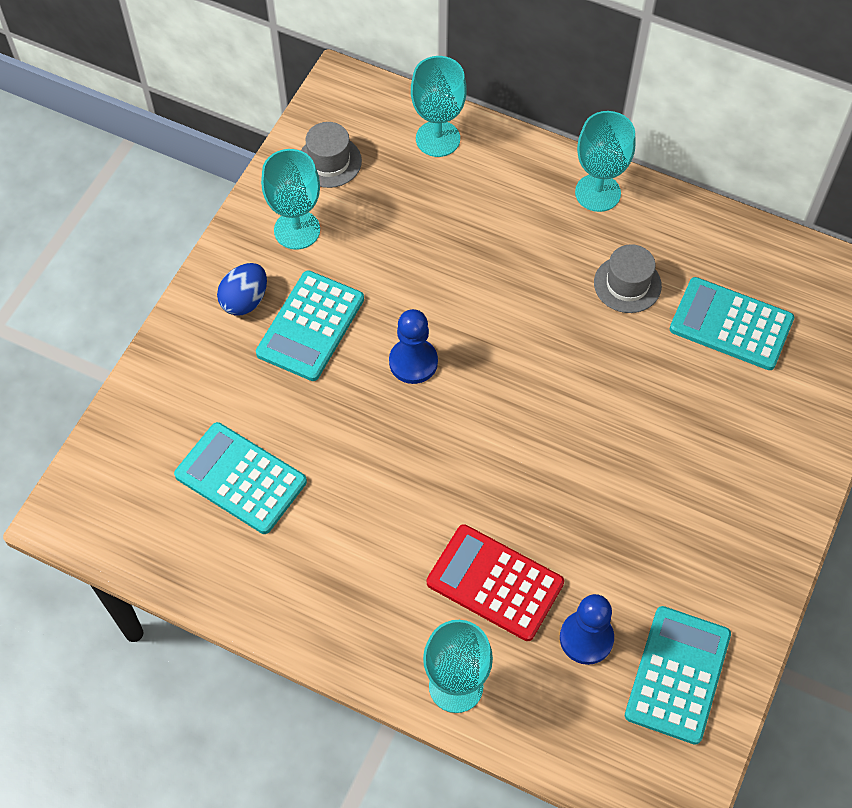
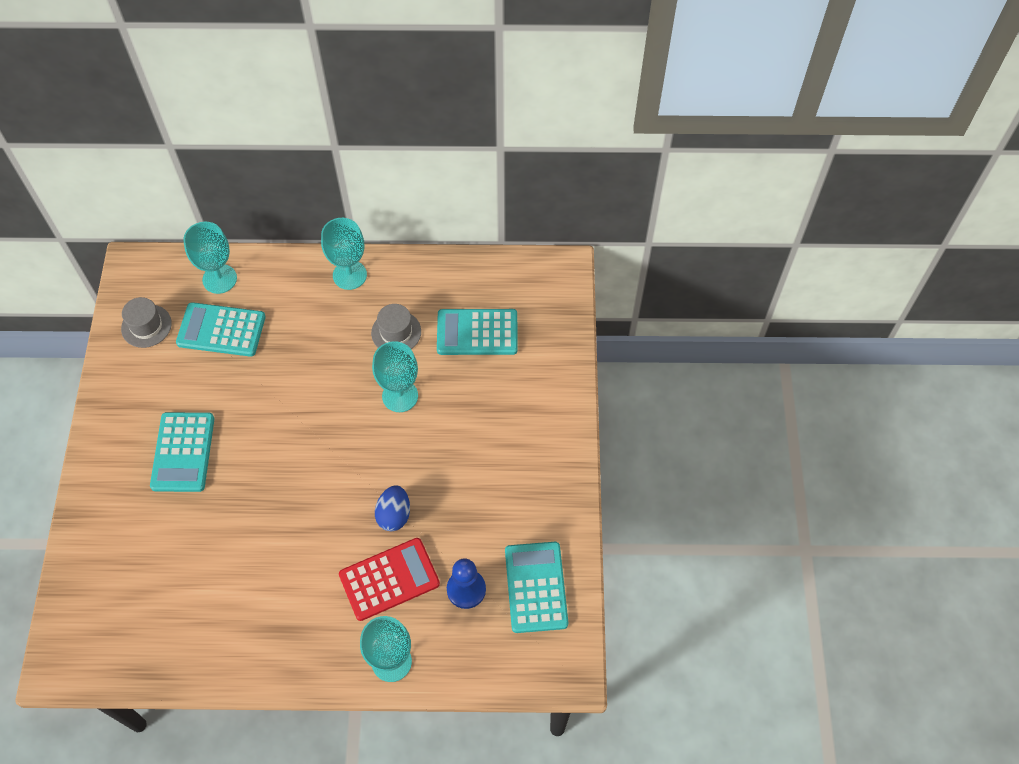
camera: 25 degrees left, 0 degrees up
(240, 478) = (178, 583): turquoise calculator -> turquoise calculator (221, 330)
(245, 300) = (126, 453): blue egg -> blue egg (394, 515)
(297, 230) = (143, 386): turquoise goblet -> turquoise goblet (400, 396)
(413, 362) = (268, 448): blue pawn -> none
(494, 583) = (389, 579): red calculator -> red calculator turned 150 degrees clockwise

